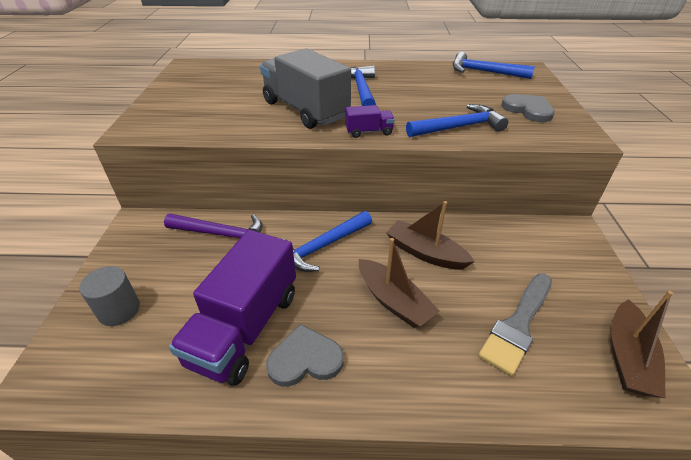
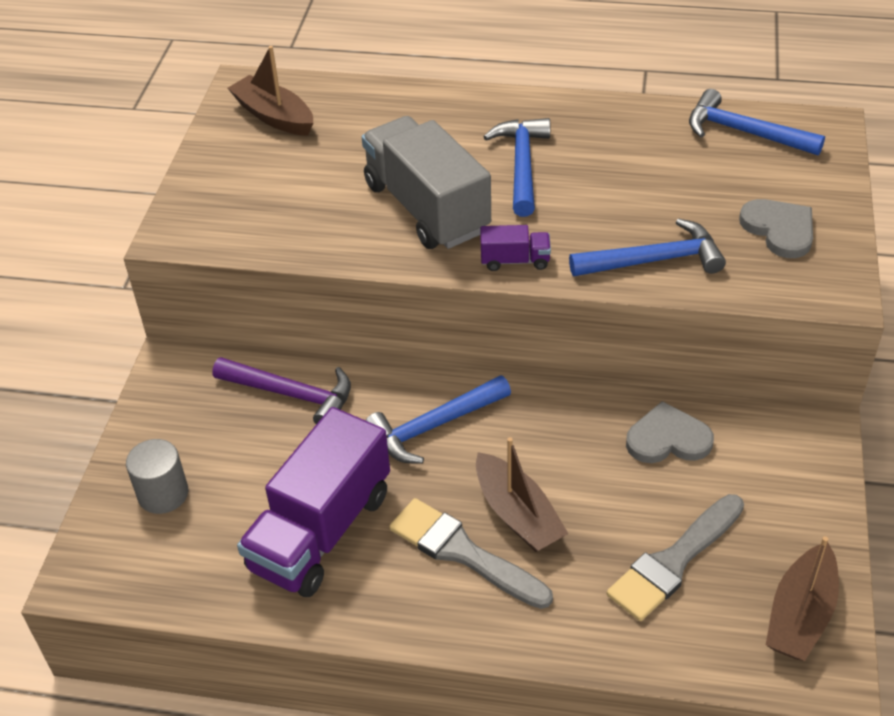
camera: 10 degrees right, 5 degrees up
(305, 359) = (391, 576): grey heart -> grey heart (668, 439)
(359, 334) = (463, 552): none -> grey brush
(425, 253) = (579, 448): brown boat -> brown boat (274, 116)

